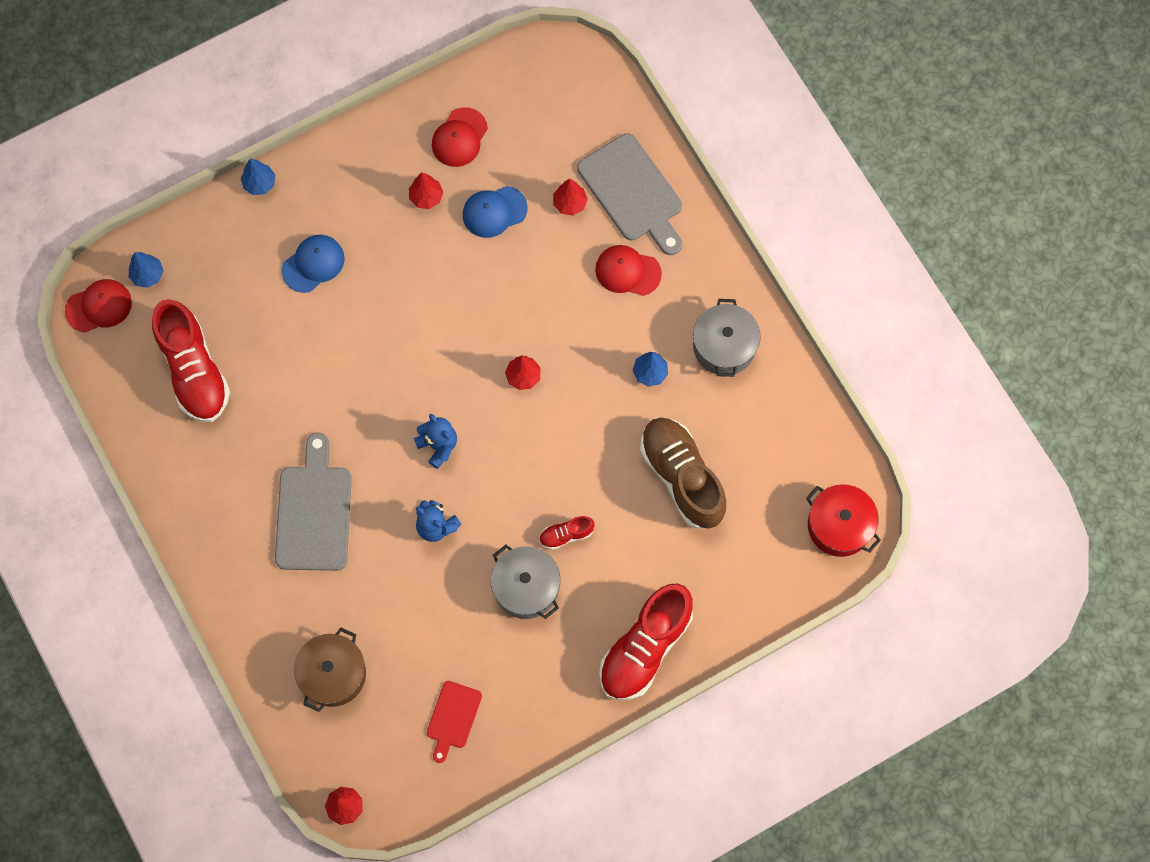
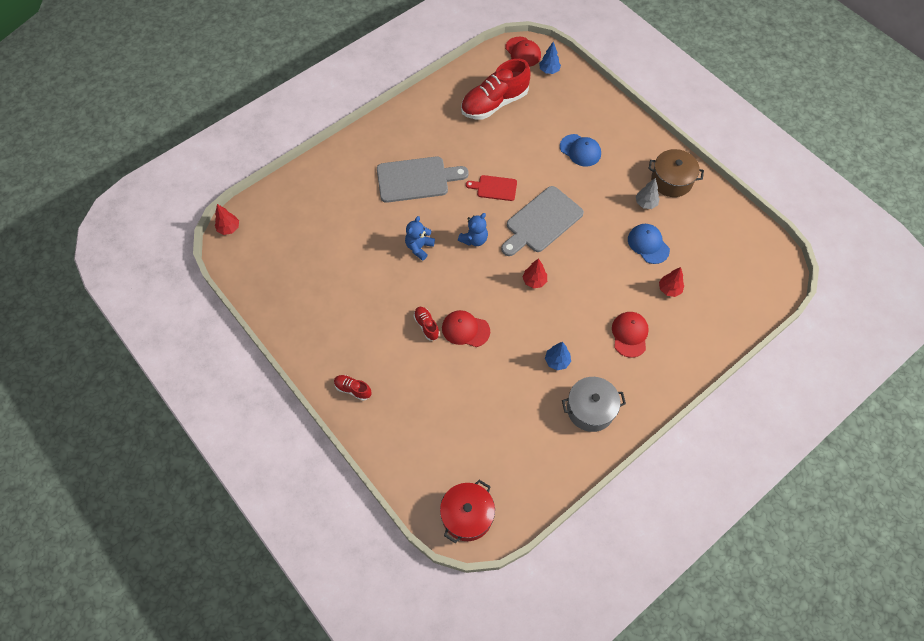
camera: 80 degrees right, 10 degrees down
(259, 183) = (625, 113): blue tree -> none
(333, 674) = (313, 207): brown pot -> brown pot (671, 180)
(426, 197) = (645, 203): red tree -> grey tree
(453, 718) = (291, 278): red cutting board -> red cutting board (494, 188)
(459, 137) = (695, 215): red cap -> red cap (465, 329)
(526, 587) = (385, 307): grey pot -> none
(633, 192) = (691, 329): grey cutting board -> grey cutting board (541, 222)
(645, 647) = (353, 389): red shoe -> red shoe, size x0.45
(682, 477) = (483, 395): brown shoe -> none

